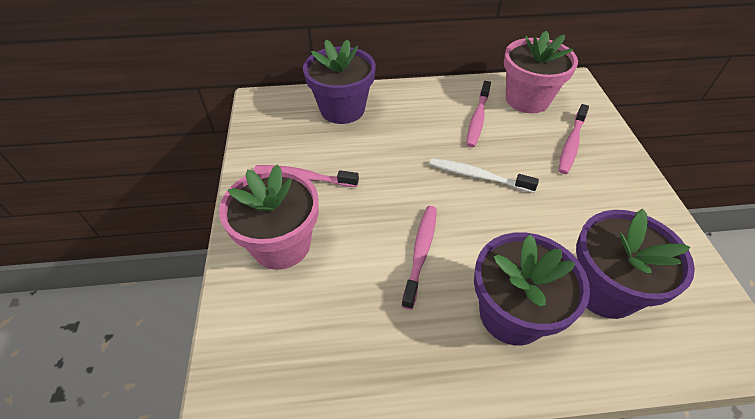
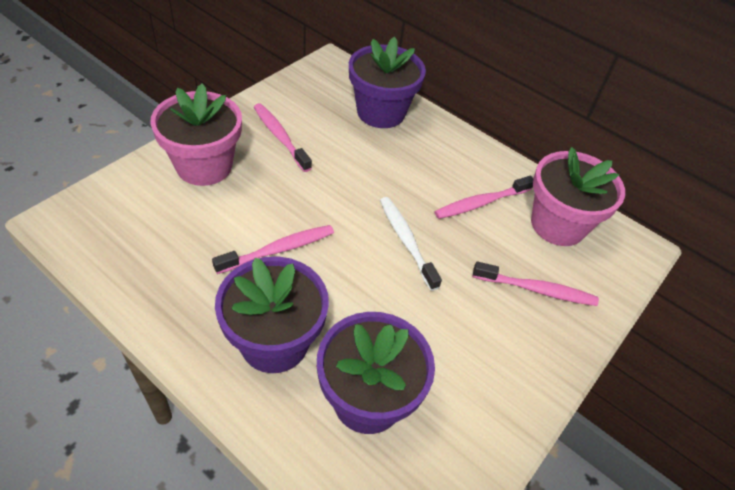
camera: 40 degrees right, 0 degrees up
(571, 143) = (536, 289): pink toothbrush -> pink toothbrush turned 150 degrees counterclockwise

